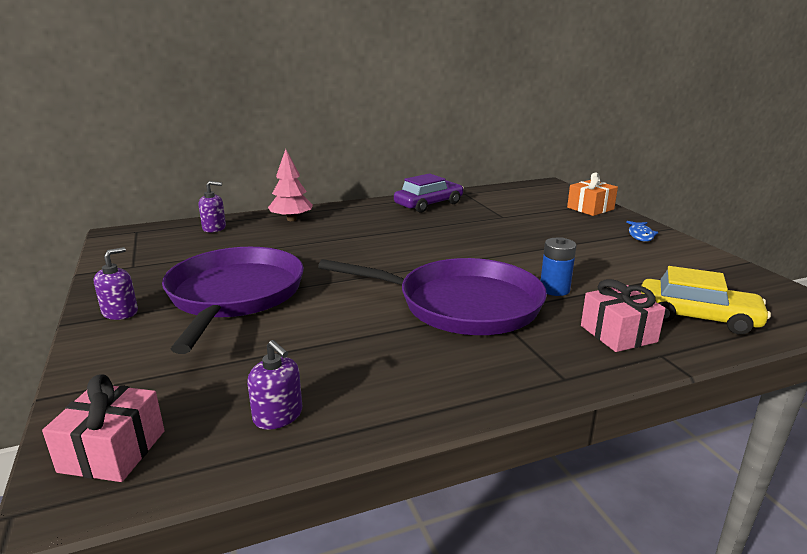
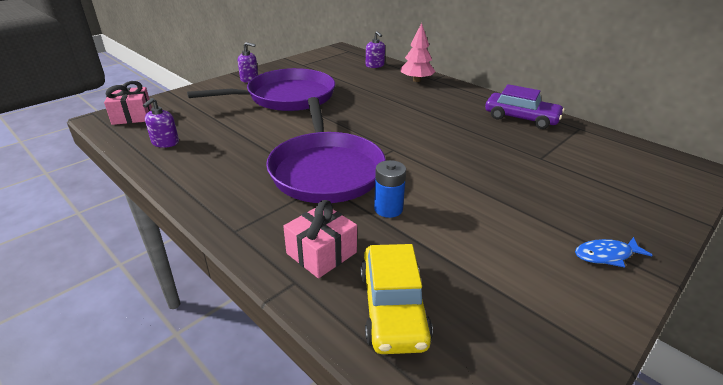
camera: 65 degrees right, 10 degrees up
(590, 208) = (653, 208): orange gift -> none

